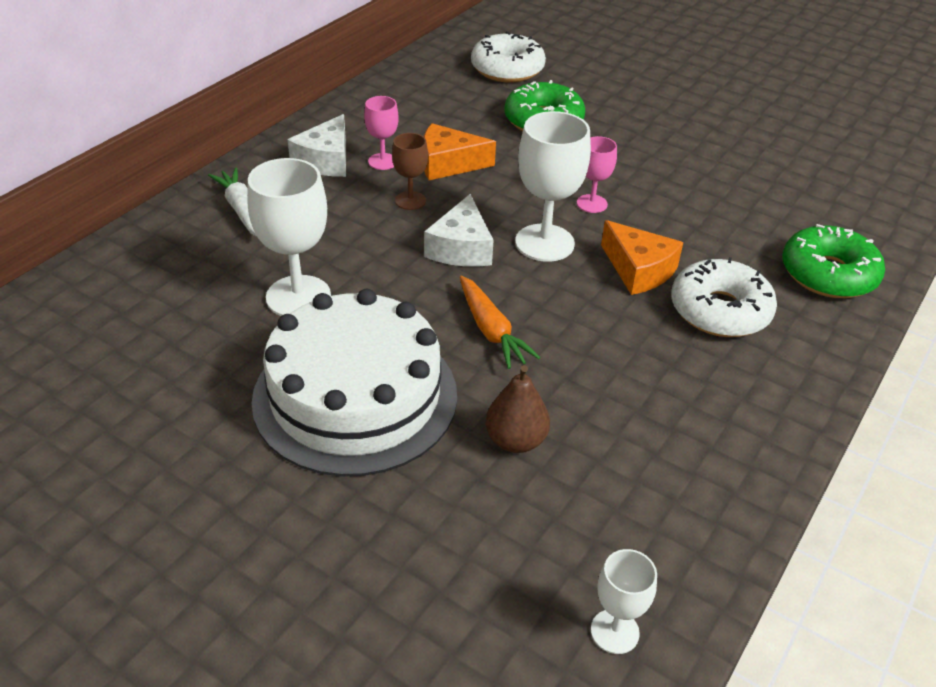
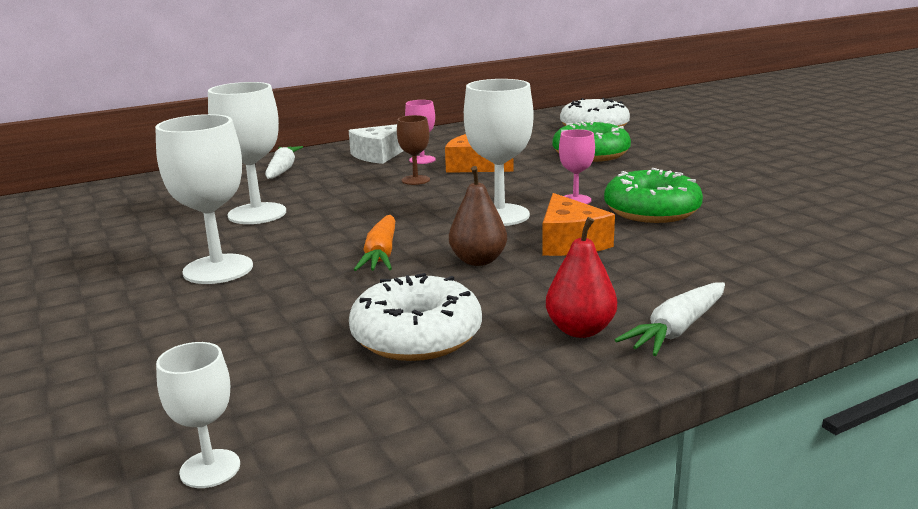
camera: 30 degrees right, 20 degrees down
(355, 396) = (218, 269): white cake -> white goblet
(461, 248) = (421, 208): white cheese -> none
(515, 440) = (307, 320): brown pear -> brown pear (478, 261)
(720, 310) = (624, 279): white donut -> white donut (416, 336)
(738, 385) = (580, 330): none -> red pear
(801, 363) = (677, 329): none -> white carrot
(828, 274) = (787, 276): green donut -> green donut (651, 211)

